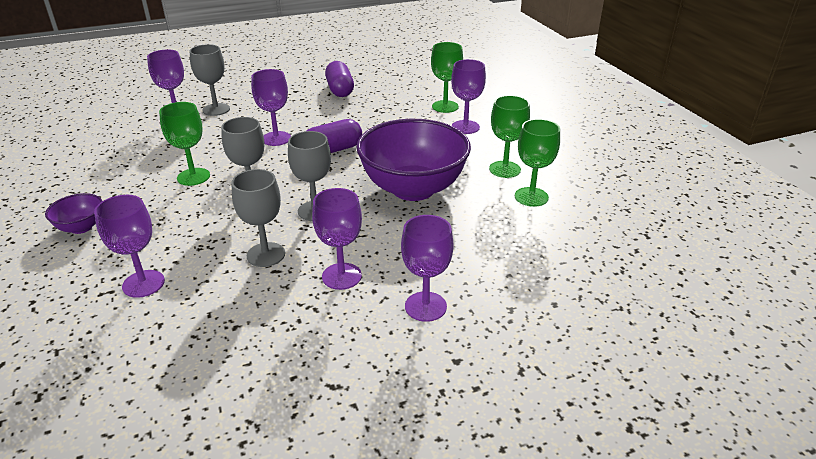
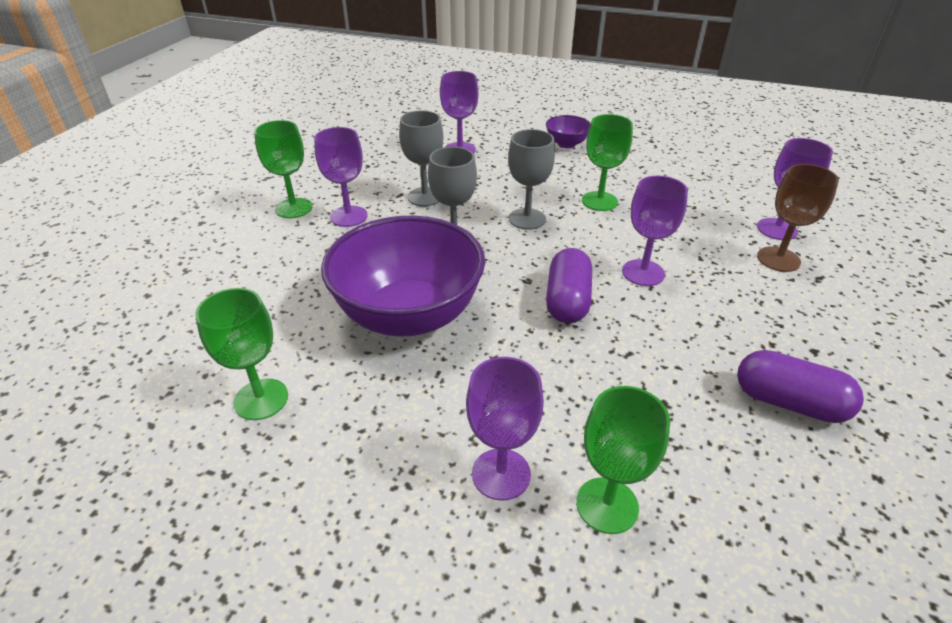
camera: 130 degrees right, 5 degrees up
(216, 109) = (778, 259): grey goblet -> brown goblet
(425, 306) = (259, 235): purple goblet -> none
(504, 169) = (340, 423): green goblet -> green goblet (294, 208)

